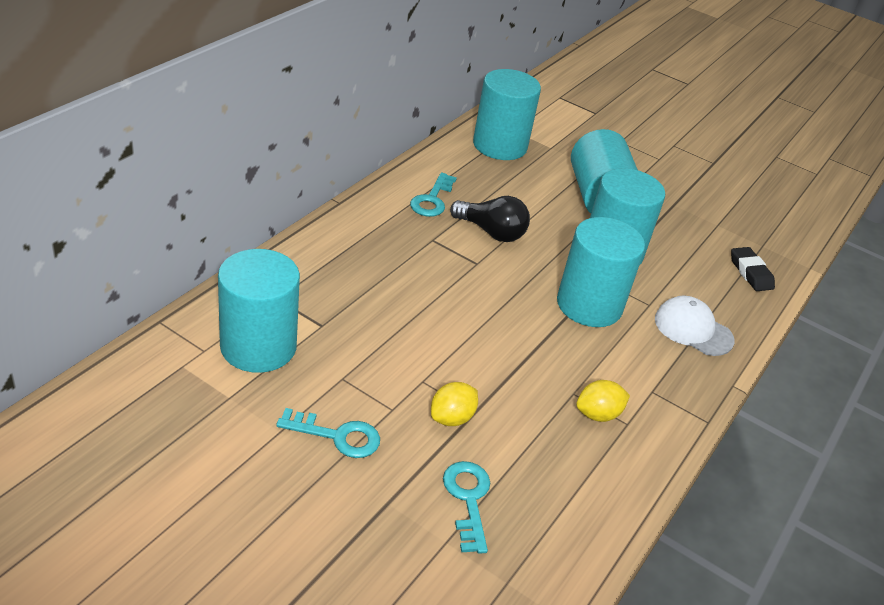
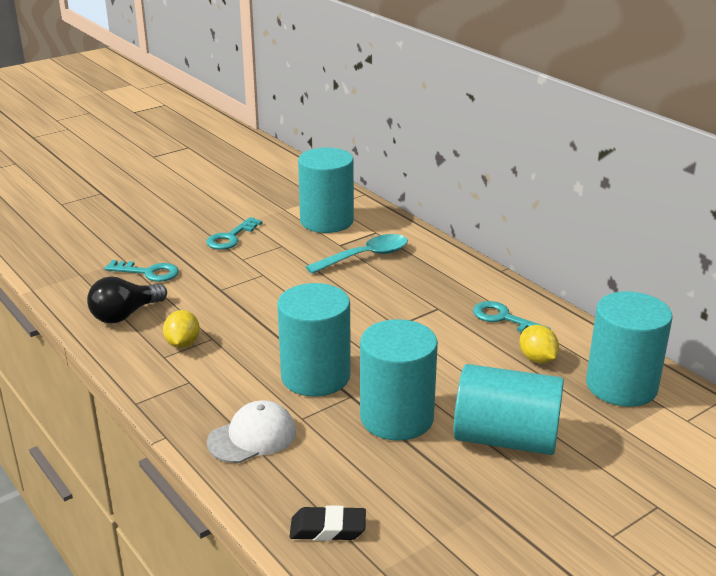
camera: 115 degrees right, 10 degrees down
(345, 299) = (365, 257): none -> turquoise spoon
(451, 418) = (220, 279): yellow lemon -> yellow lemon (537, 359)
(491, 232) = (444, 343): black light bulb -> black light bulb (125, 315)

